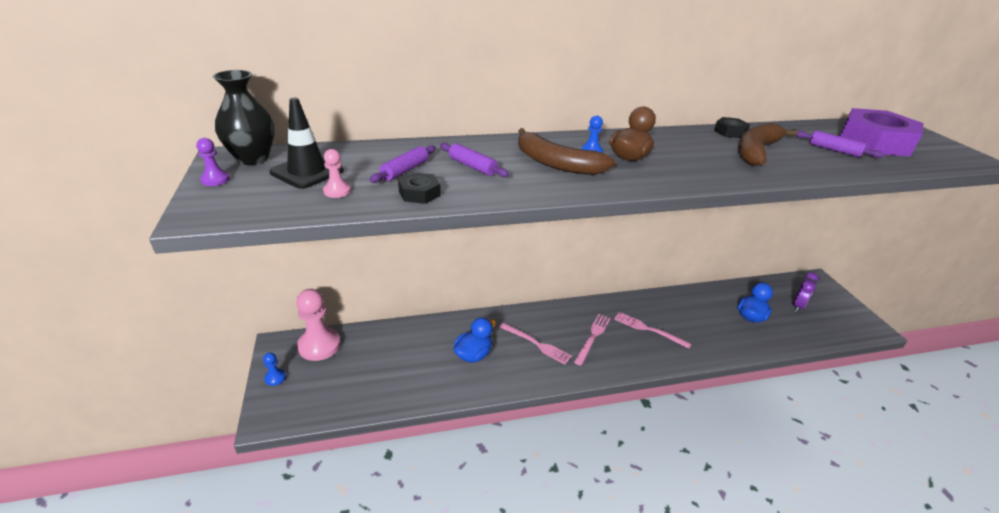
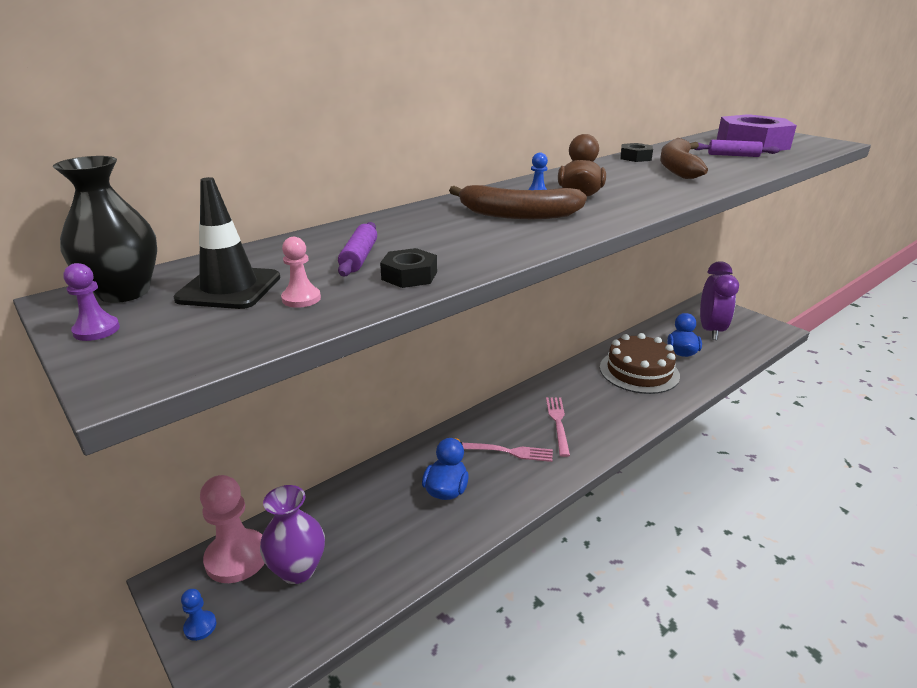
camera: 25 degrees left, 5 degrees down
(347, 368) = (298, 570): none -> purple vase
(472, 166) = (433, 236): purple rolling pin -> none
(648, 329) = (604, 396): pink fork -> none
(696, 320) = (639, 371): none -> brown cake
(797, 306) = (710, 330): purple clock -> purple clock, size x1.76

